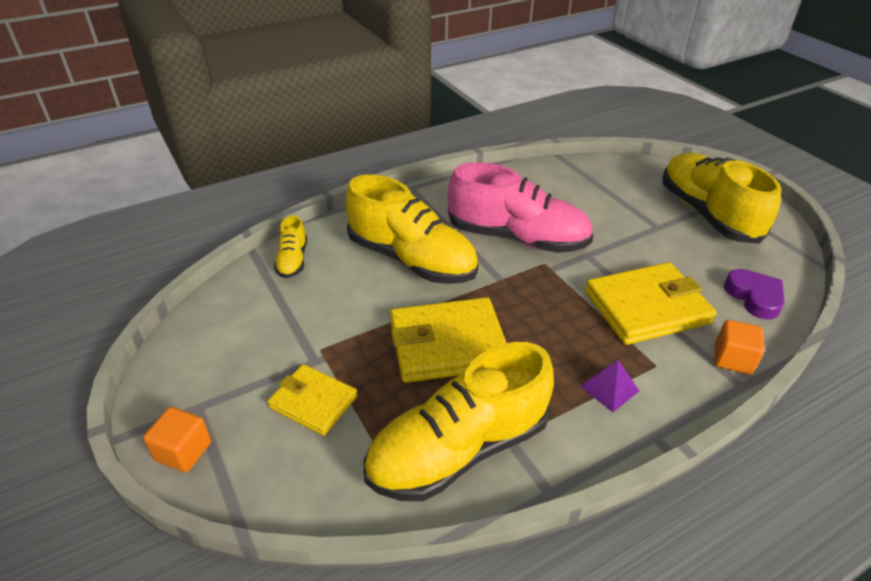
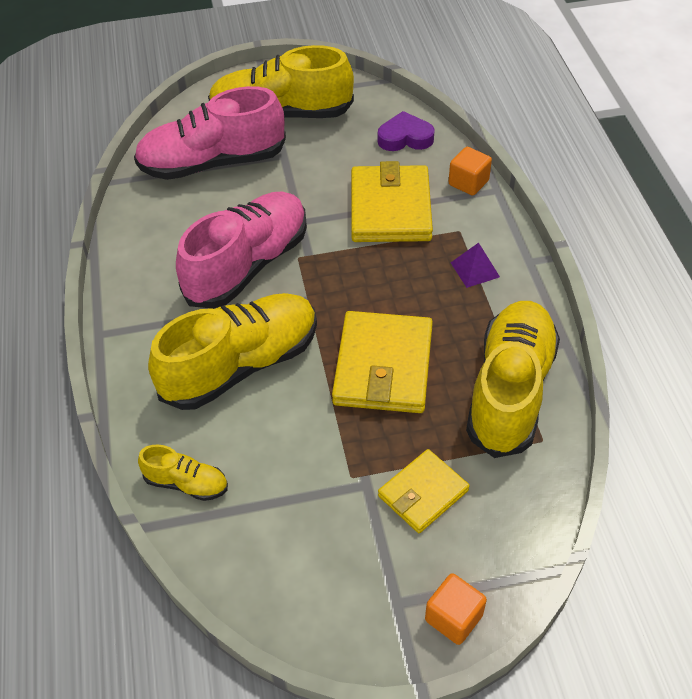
camera: 70 degrees left, 10 degrees up
(459, 449) = (510, 390): yellow shoe -> yellow shoe turned 150 degrees counterclockwise
(615, 193) = (213, 163): none -> pink shoe

